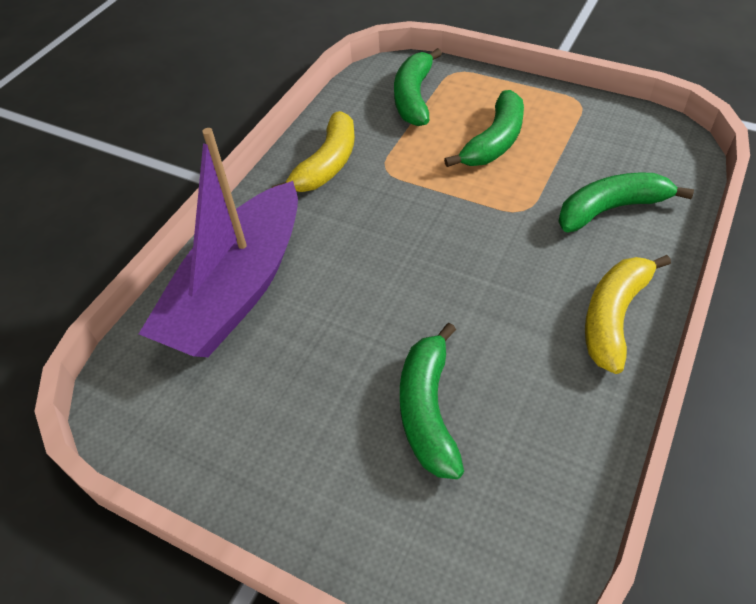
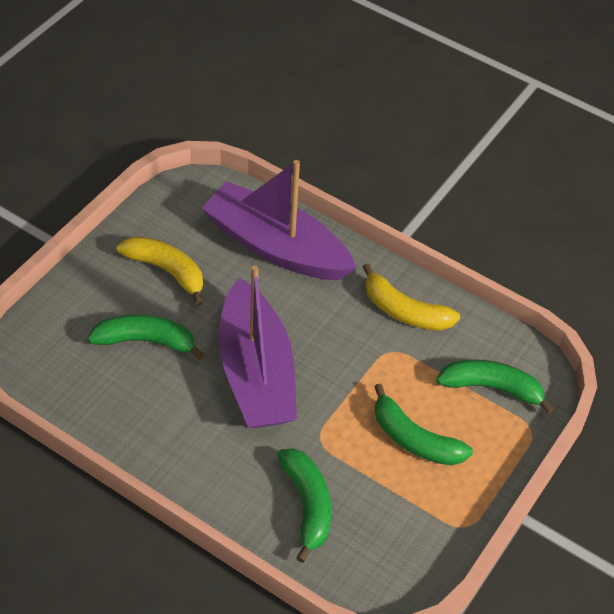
camera: 90 degrees right, 0 degrees up
(448, 279) = (256, 373): none -> purple boat
(614, 317) = (193, 470): yellow banana -> yellow banana (166, 271)

